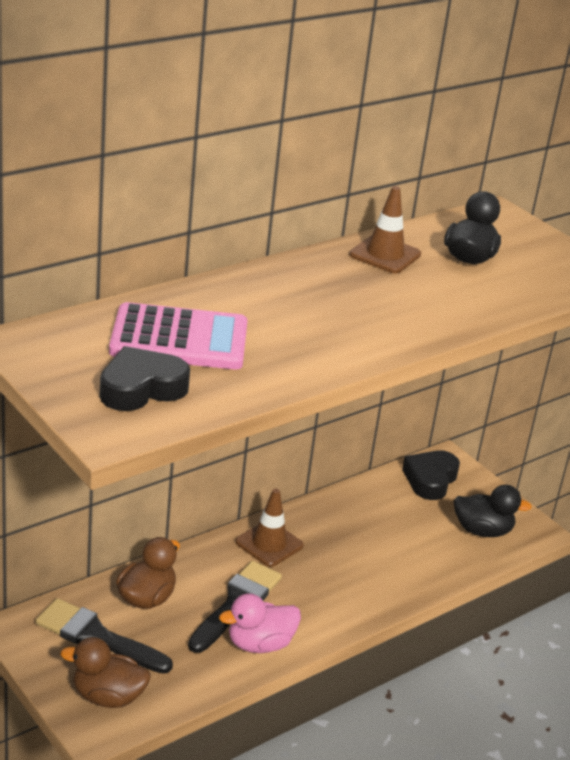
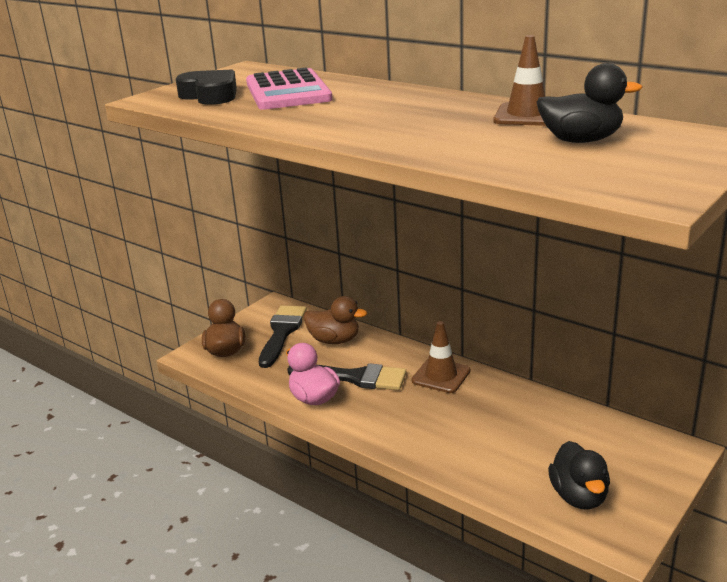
camera: 80 degrees right, 5 degrees down
(430, 479) = (631, 445): black heart -> none

